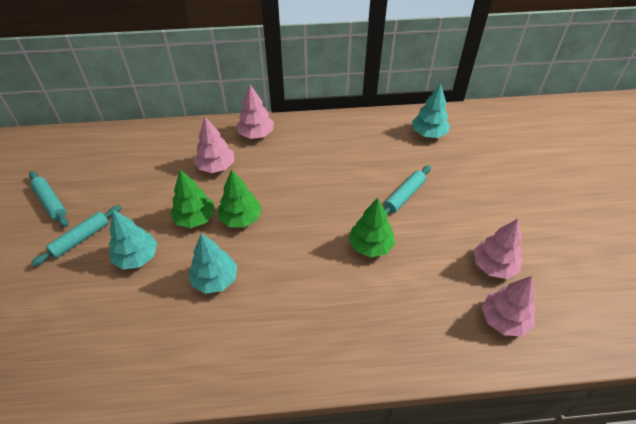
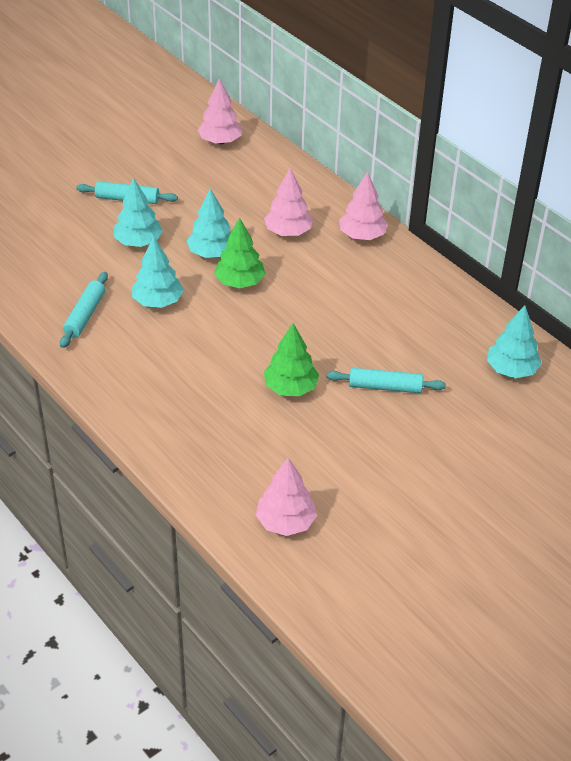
camera: 55 degrees right, 5 degrees down
(51, 202) = (147, 158): turquoise rolling pin -> turquoise rolling pin (85, 315)
(195, 218) = (211, 253): green tree -> turquoise tree
(493, 266) = (350, 493): pink tree -> pink tree (220, 141)

